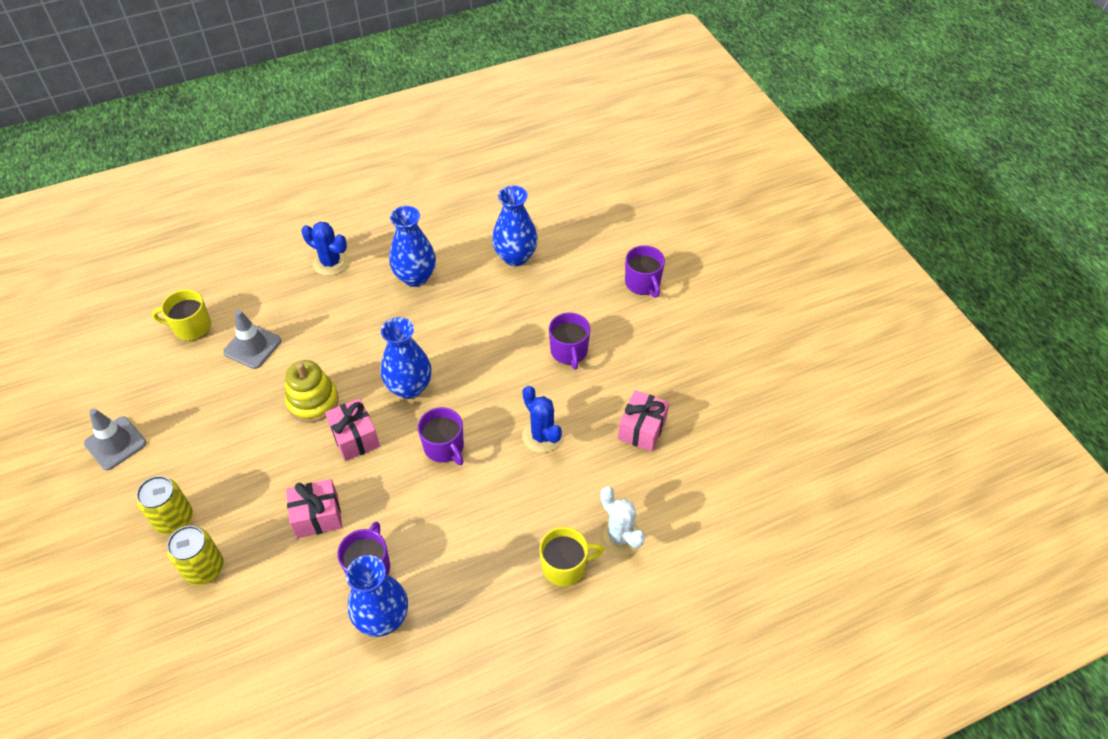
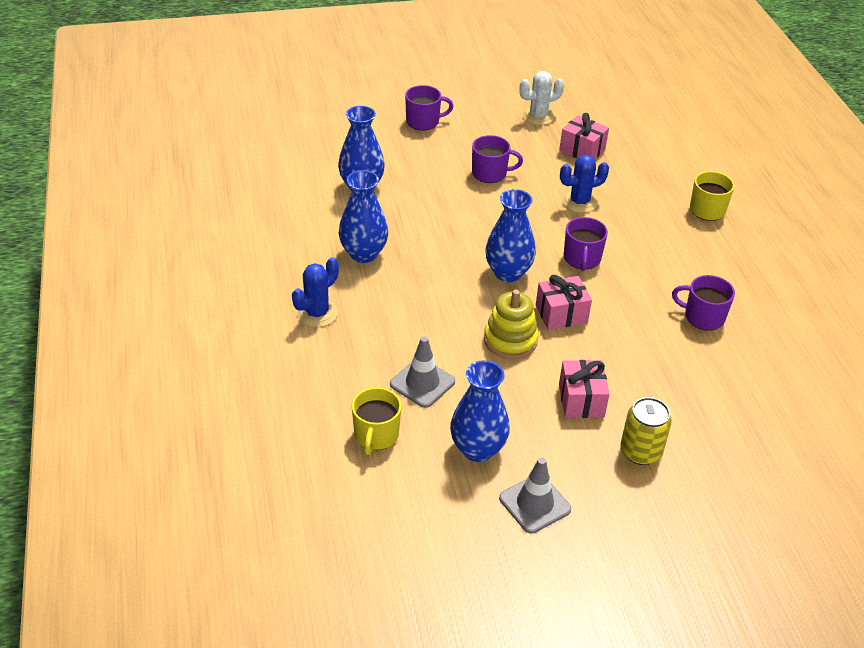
camera: 80 degrees left, 10 degrees down
(204, 568) = (699, 428): yellow can -> none
(317, 516) = (647, 346): pink gift -> pink gift (581, 400)
(383, 618) = (752, 313): blue vase -> blue vase (477, 449)
(444, 447) = (582, 259): purple mug -> purple mug turned 120 degrees clockwise
(619, 536) = (682, 178): white cactus -> white cactus (538, 116)

